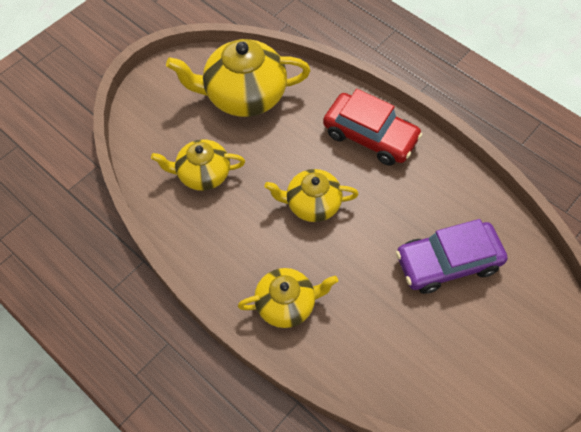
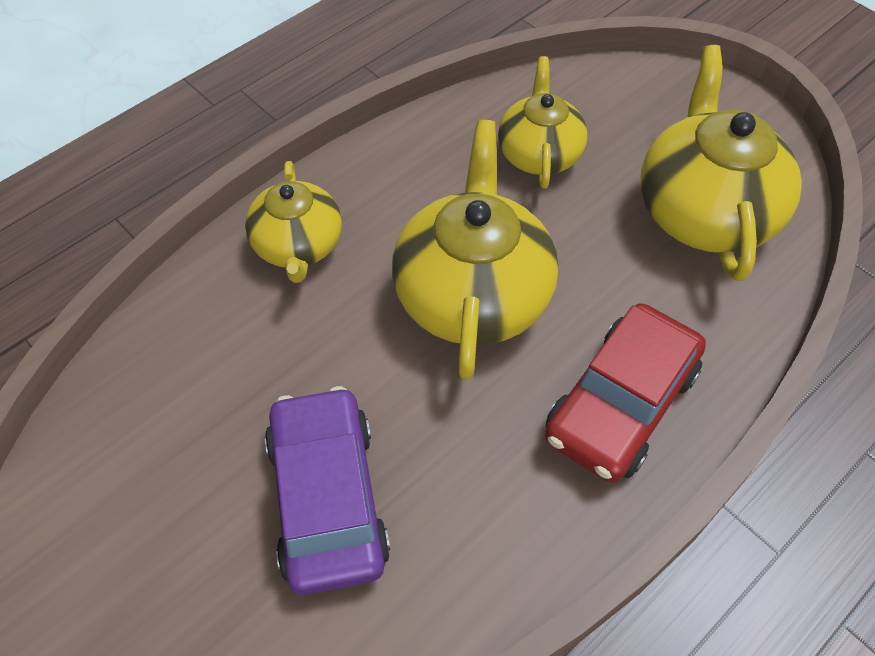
camera: 95 degrees right, 5 degrees down
(312, 204) = (473, 293): yellow teapot -> yellow teapot, size x1.63

